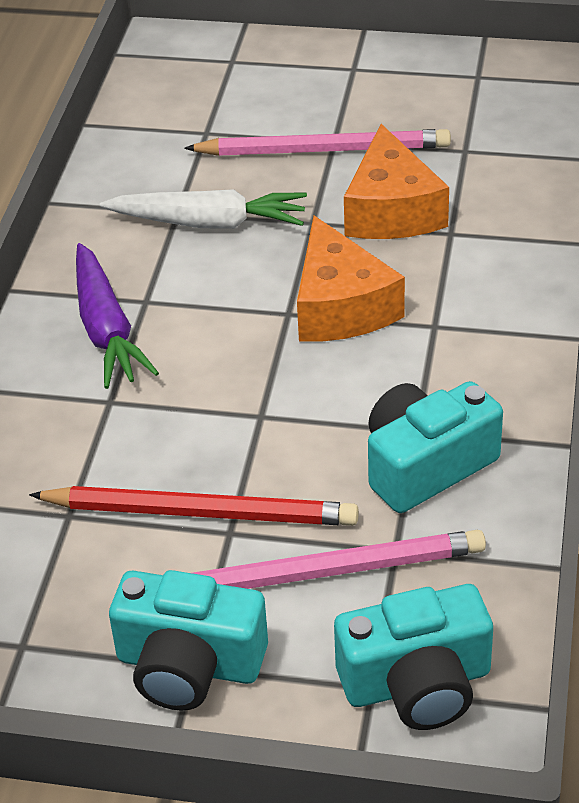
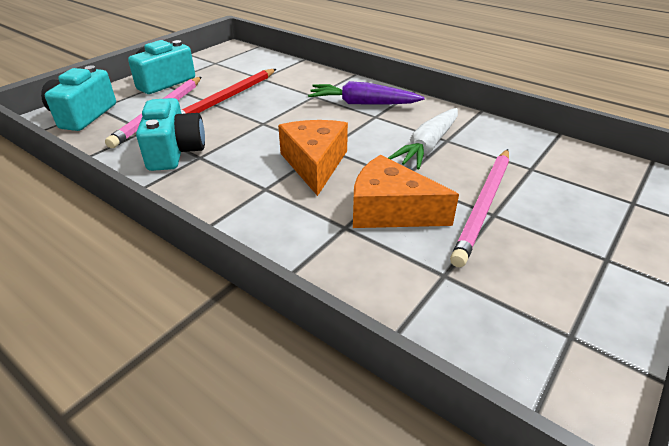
camera: 115 degrees right, 5 degrees down
(340, 306) = (314, 164): orange cheese -> orange cheese turned 75 degrees clockwise

